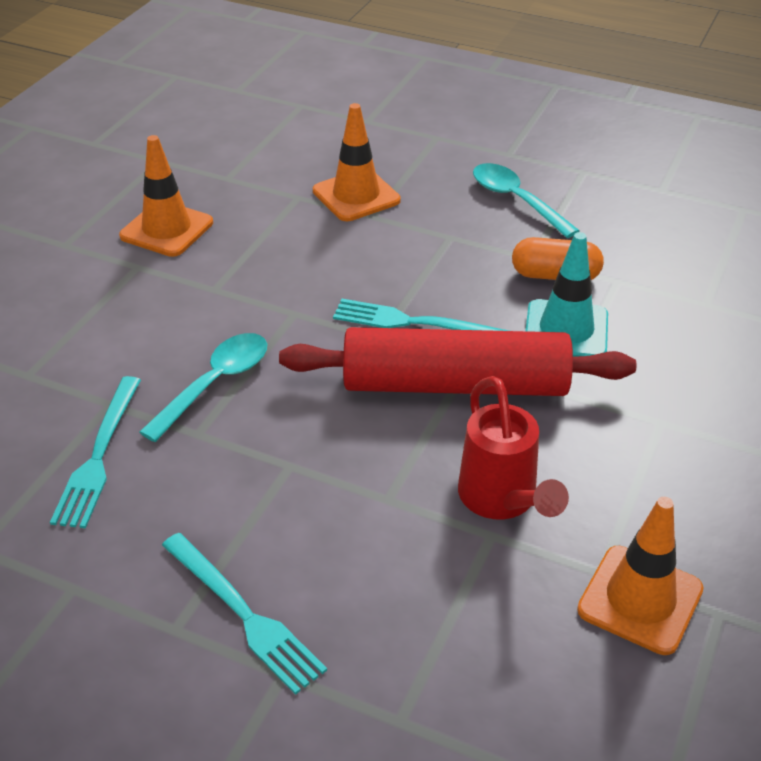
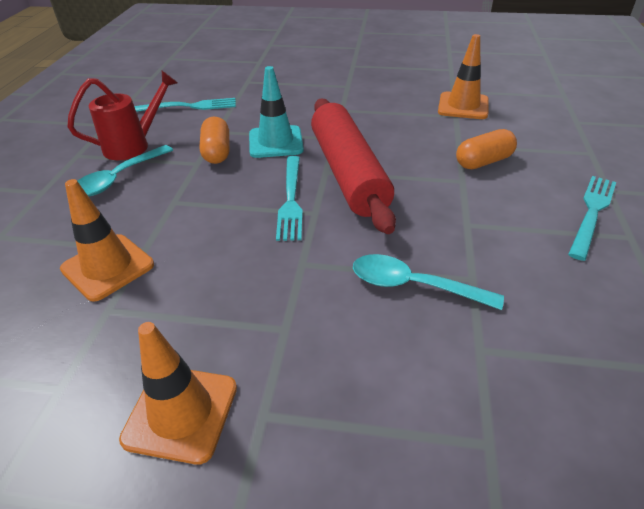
camera: 105 degrees left, 0 degrees up
(99, 455) = (540, 331): turquoise fork -> turquoise fork (187, 107)
(428, 545) = (483, 162): none -> orange capsule
(502, 501) = (433, 145): red watering can -> red watering can (134, 145)

